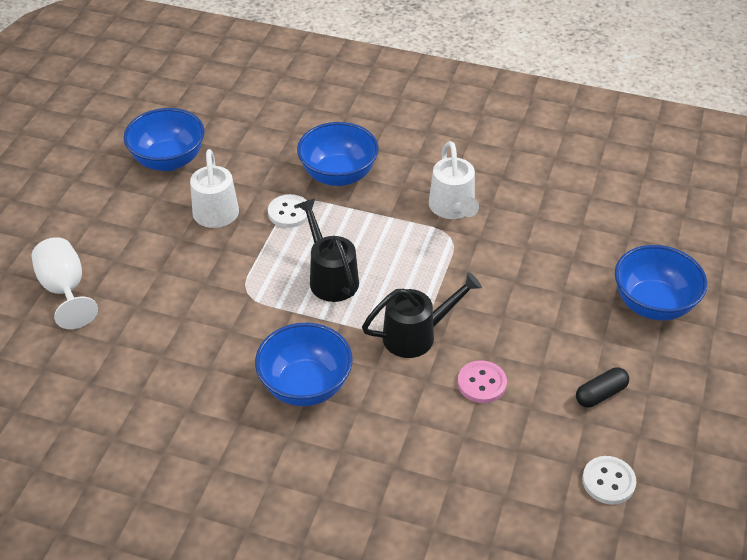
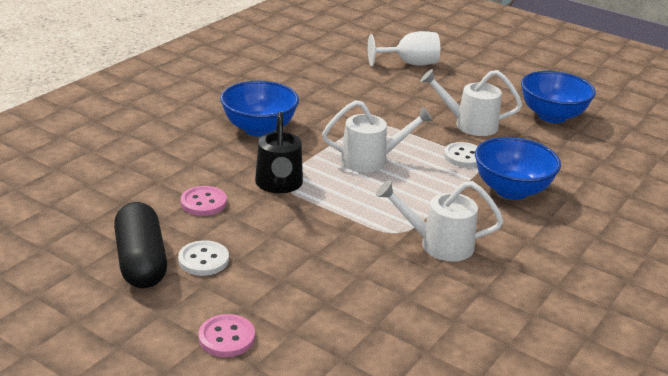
camera: 105 degrees right, 15 degrees down
(331, 277) = (371, 160): black watering can -> white watering can
(600, 394) = (141, 261): black capsule -> black capsule, size x1.83
(608, 481) = (52, 236): white button -> white button (203, 260)
(653, 304) = (226, 337): blue bowl -> pink button

